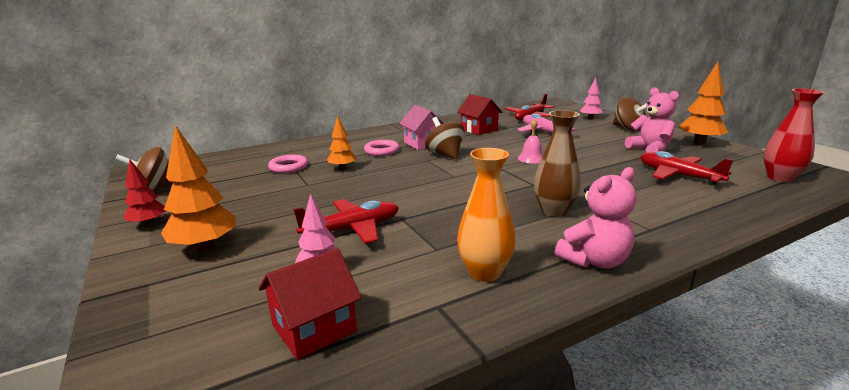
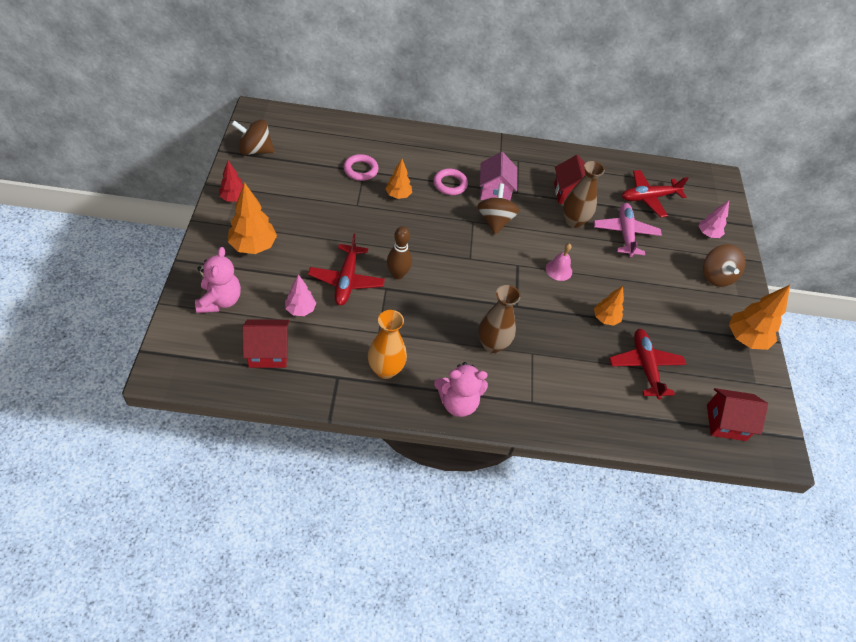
camera: 25 degrees right, 30 degrees up
(352, 229) = (346, 280): red plane -> red plane turned 90 degrees clockwise
(402, 206) = (398, 274): none -> brown bowling pin
(501, 138) = (573, 221): none -> brown vase
(606, 166) = (605, 319): none -> orange tree
(649, 149) = (681, 320): pink teddy bear -> pink teddy bear (220, 300)
(780, 178) = (726, 422): red vase -> red house

